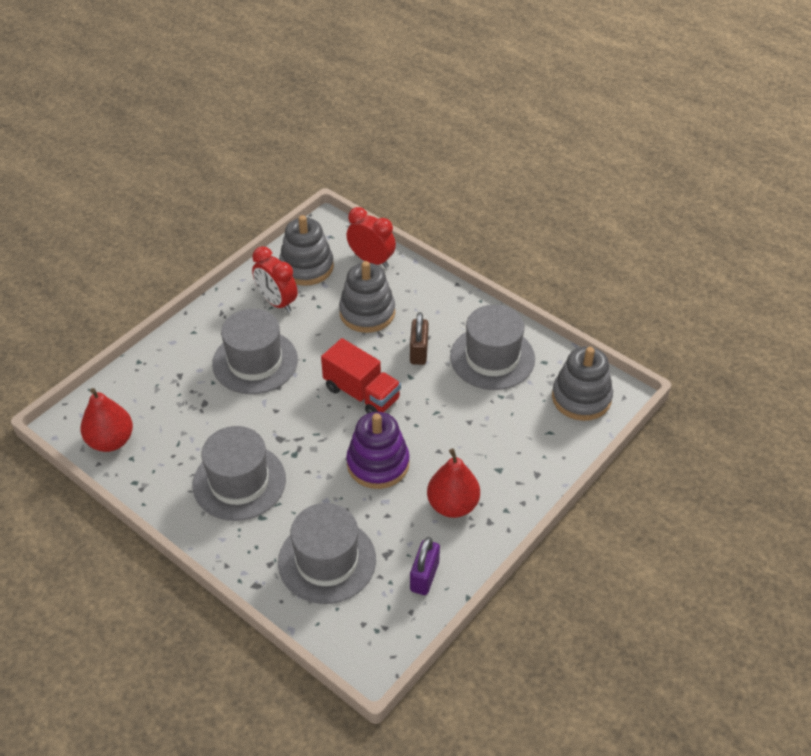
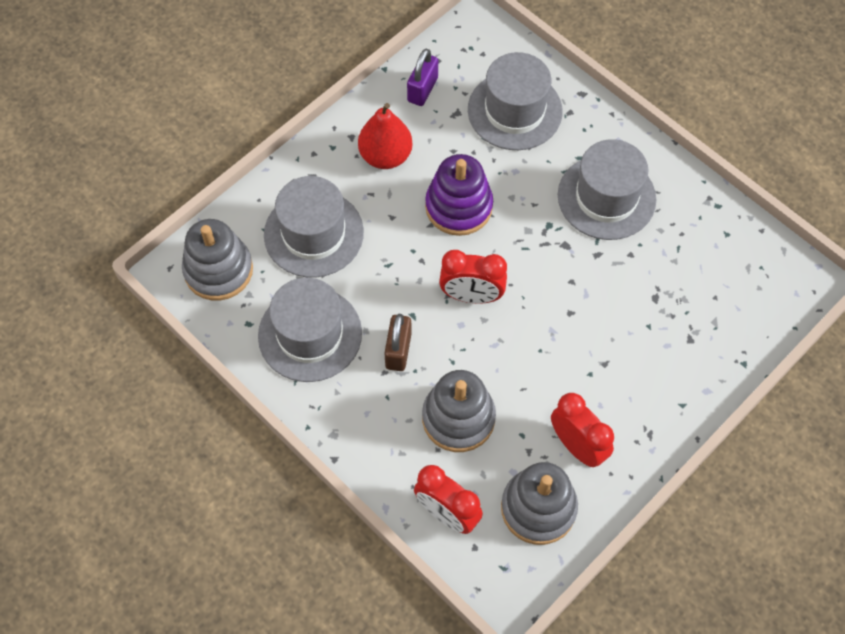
camera: 175 degrees left, 15 degrees up
(111, 441) = (754, 256): red pear -> none
(255, 362) = (600, 351): grey hat -> grey hat (313, 233)
(362, 393) = (471, 296): red truck -> red clock

